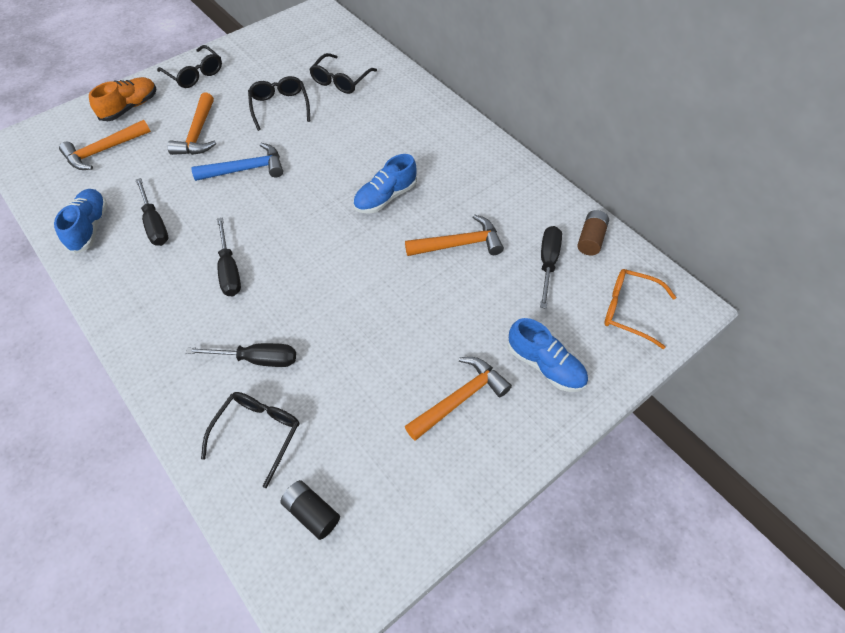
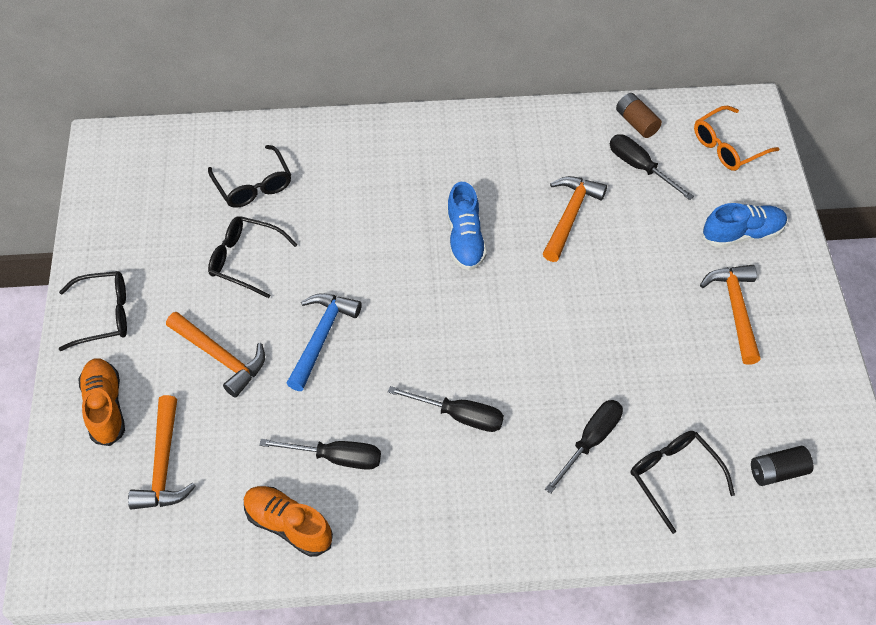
camera: 55 degrees left, 0 degrees up
(89, 227) = (288, 525): blue shoe -> orange shoe

